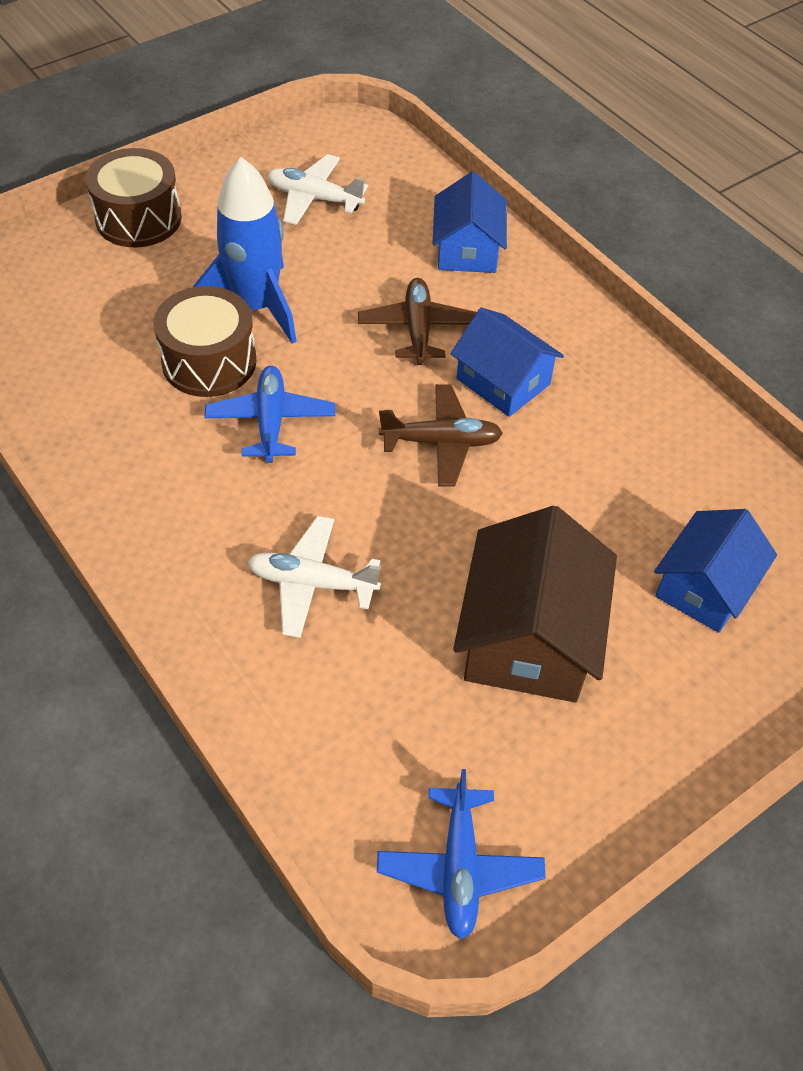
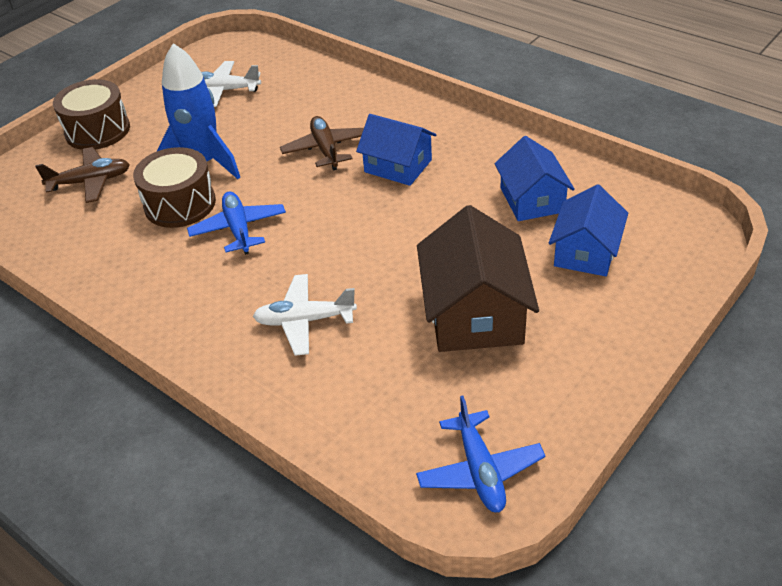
camera: 10 degrees left, 10 degrees down
(441, 442) = (368, 212): brown plane -> brown plane (90, 182)
(467, 249) = (343, 96): blue house -> blue house (532, 200)

